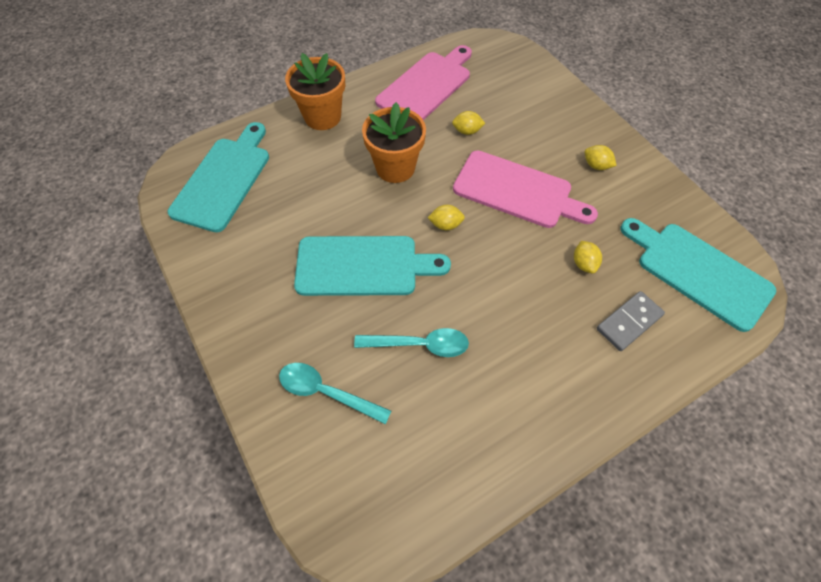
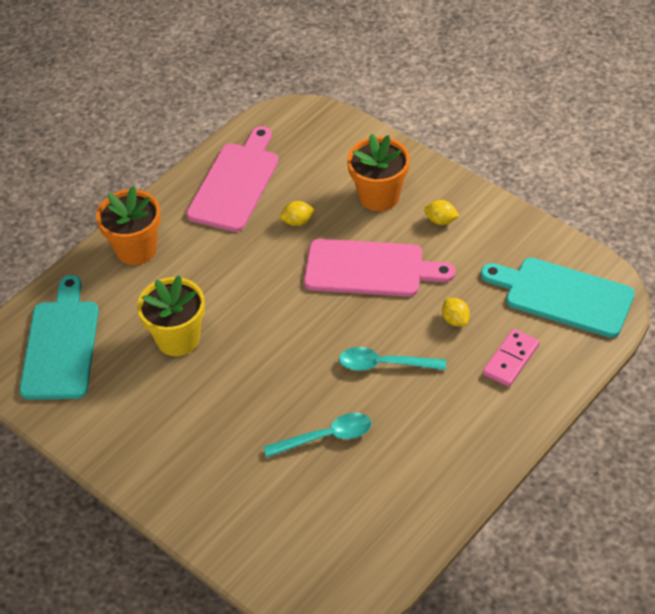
camera: 15 degrees left, 10 degrees down
(323, 204) = (178, 338): none -> yellow flower pot
(326, 392) = (256, 502): turquoise spoon -> turquoise spoon (384, 364)
(363, 266) = (244, 385): turquoise cutting board -> none
(395, 168) = (237, 281): orange flower pot -> orange flower pot (379, 196)
(445, 225) = (310, 322): yellow lemon -> none
(629, 322) = (511, 359): grey domino -> pink domino

